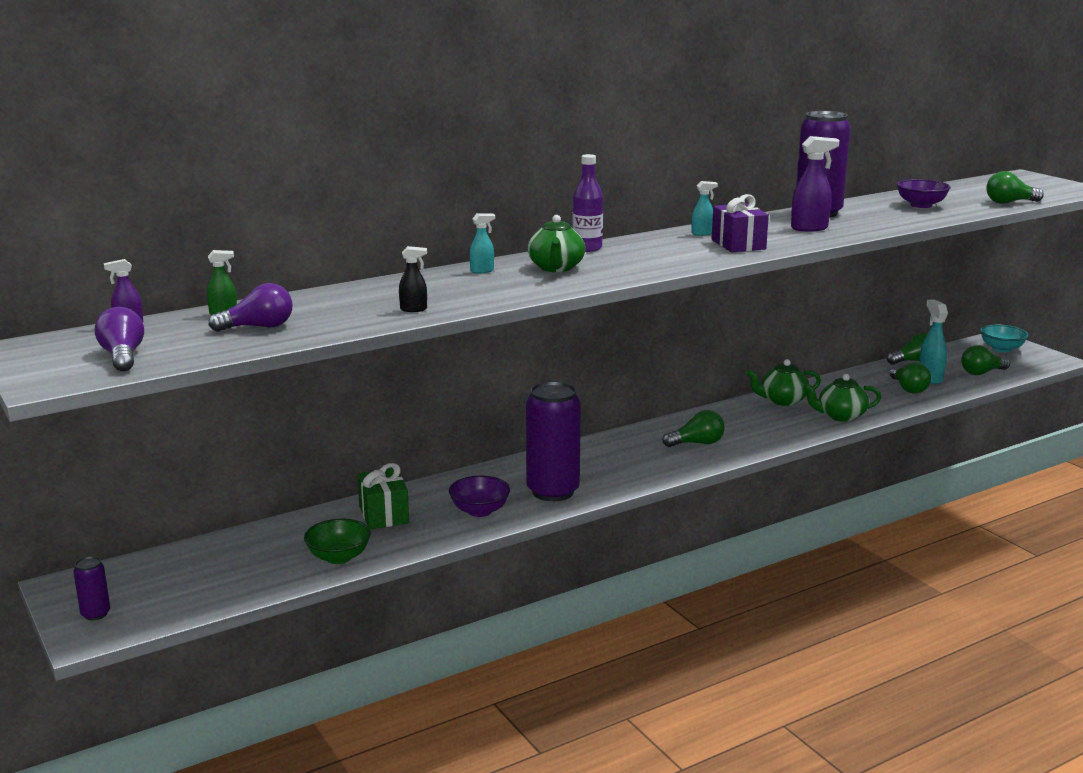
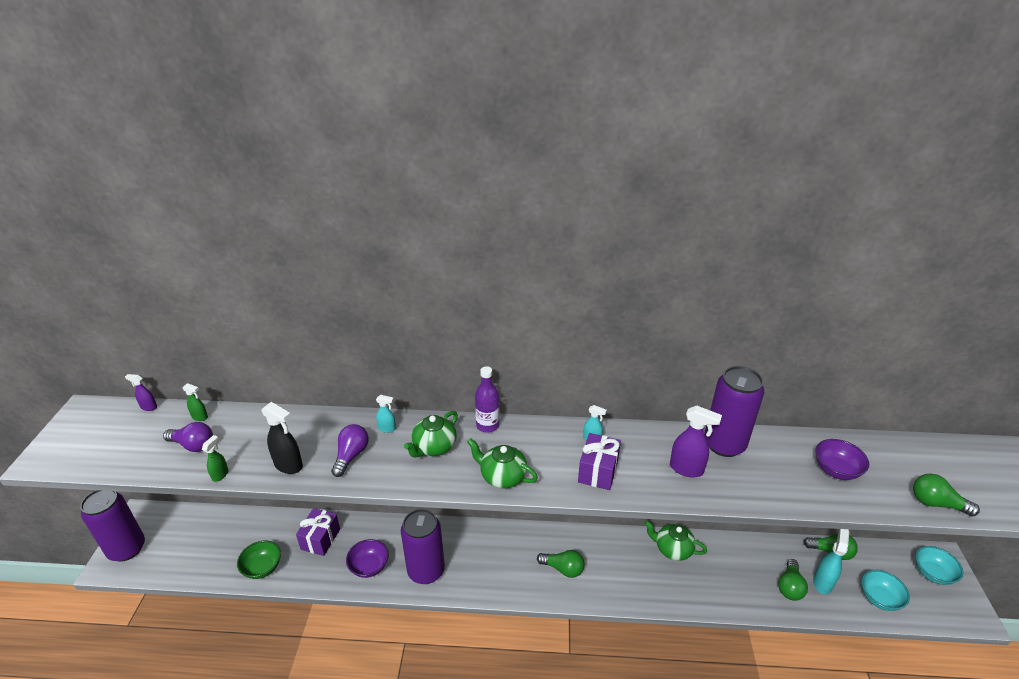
camera: 35 degrees right, 15 degrees up
(95, 614) = (127, 549): purple can -> purple can, size x2.23
(123, 356) = (101, 447): purple light bulb -> purple light bulb (351, 455)
(340, 331) = (220, 475): none -> green spray bottle
(383, 515) = (320, 539): green gift -> purple gift
(414, 309) = (289, 465): black spray bottle -> black spray bottle, size x1.75
(840, 416) = (698, 593): green teapot -> green teapot (502, 476)
(982, 373) = (879, 598): green light bulb -> turquoise bowl

